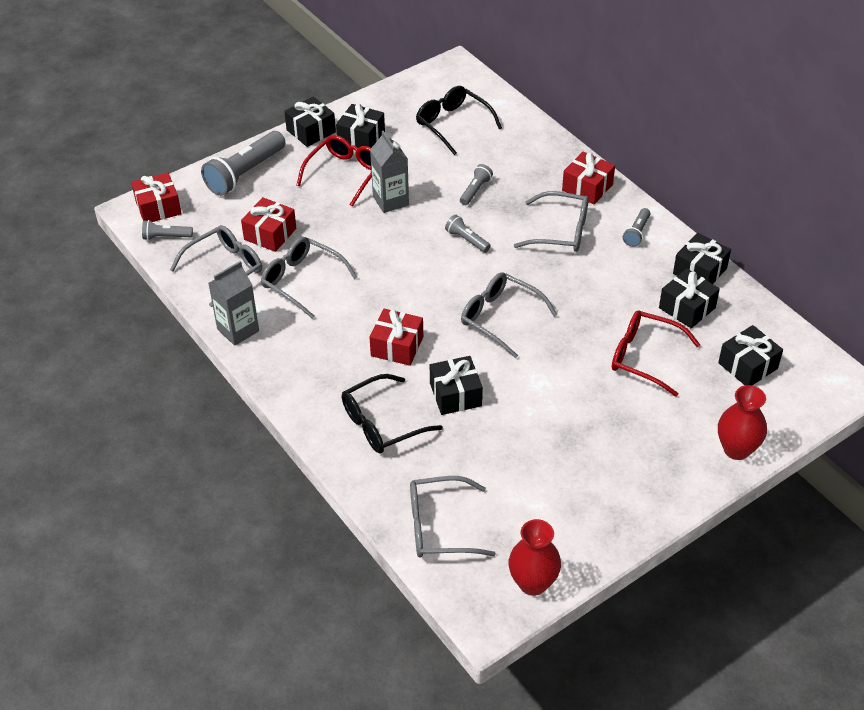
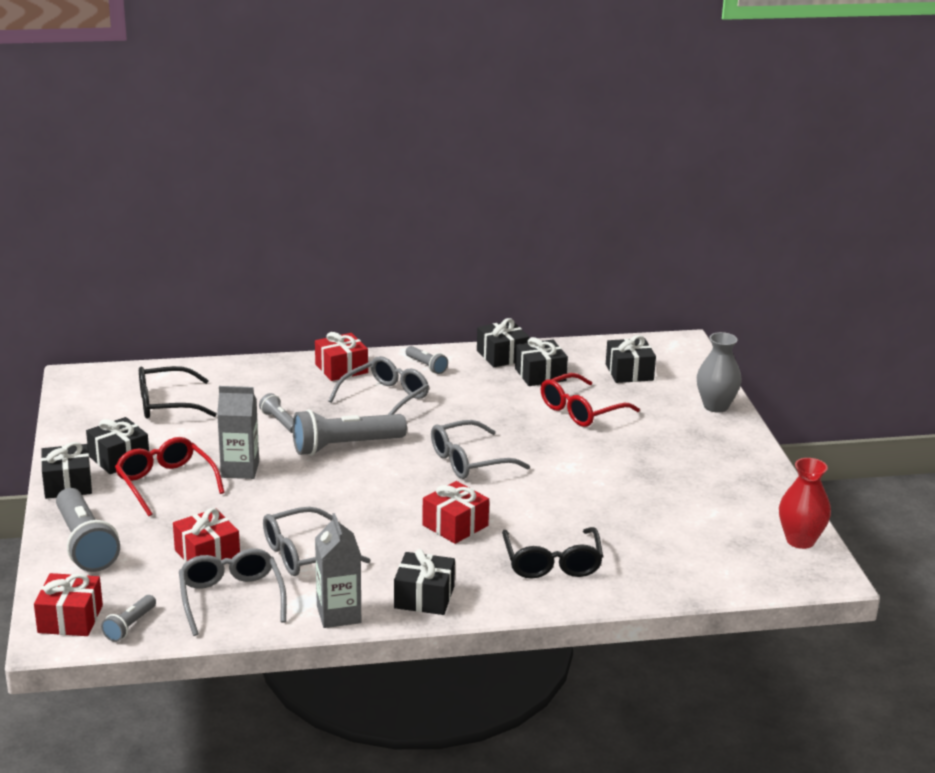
camera: 65 degrees left, 20 degrees down
(440, 526) = (706, 568): grey glasses -> none
(455, 394) = (548, 513): black gift -> black gift (424, 597)
(467, 240) = (345, 446): grey flashlight -> grey flashlight, size x2.00
(736, 449) = (716, 406): red vase -> grey vase

